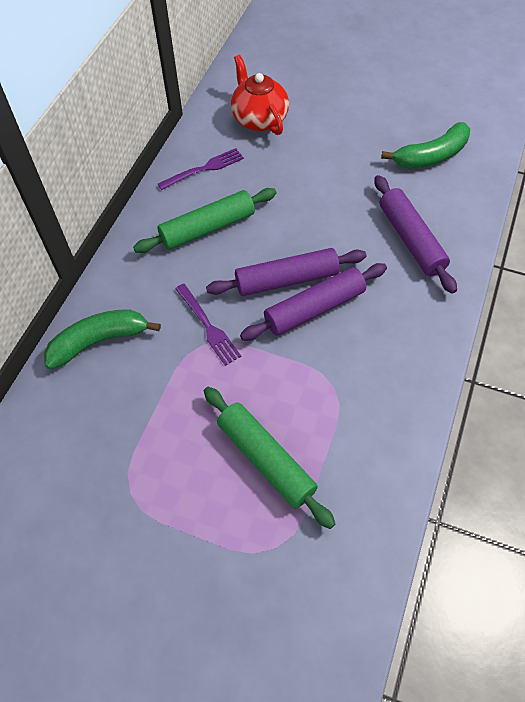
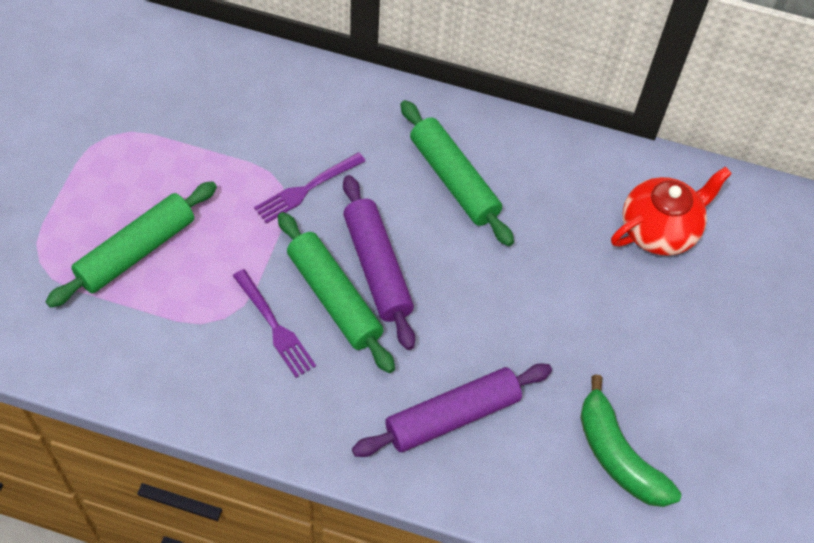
camera: 80 degrees right, 0 degrees up
(99, 341) = (286, 90): green banana -> none
(204, 169) = (554, 170): purple fork -> purple fork (274, 326)
(314, 309) = (334, 298): purple rolling pin -> green rolling pin

